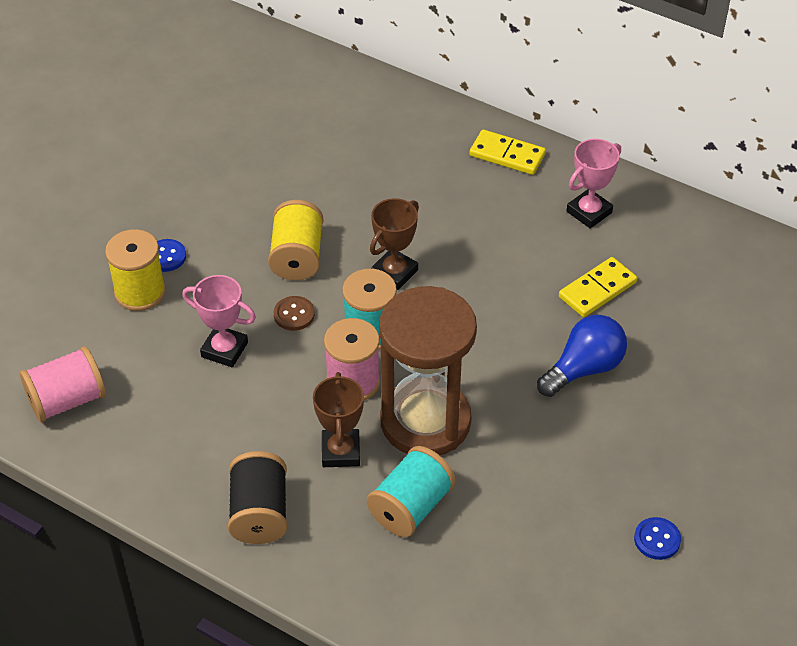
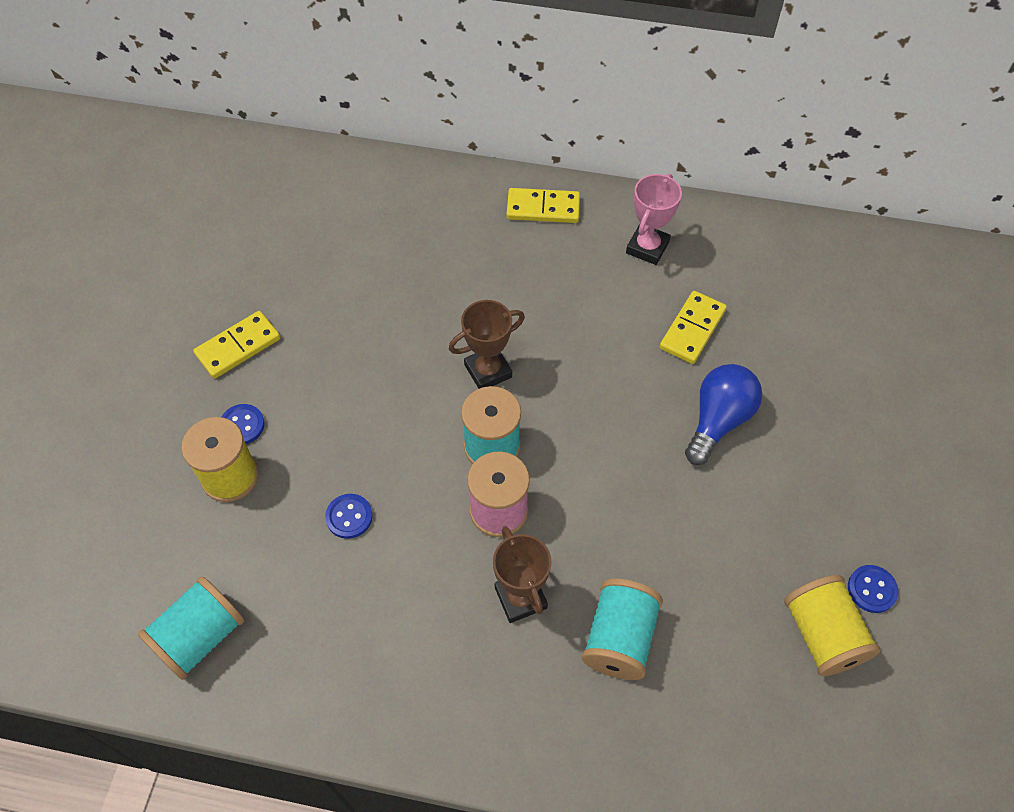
camera: 20 degrees left, 10 degrees up
(67, 400) = (200, 636): pink spool -> turquoise spool
(188, 196) = (238, 347): none -> yellow domino
(224, 350) = (349, 517): pink trophy -> blue button
(259, 513) = (466, 703): black spool -> none
(294, 314) = (405, 451): brown button -> none
(297, 257) = (381, 383): yellow spool -> yellow spool (822, 635)
(394, 272) = (488, 371): brown trophy -> brown trophy turned 45 degrees clockwise
(425, 421) = (591, 532): brown hourglass -> none

